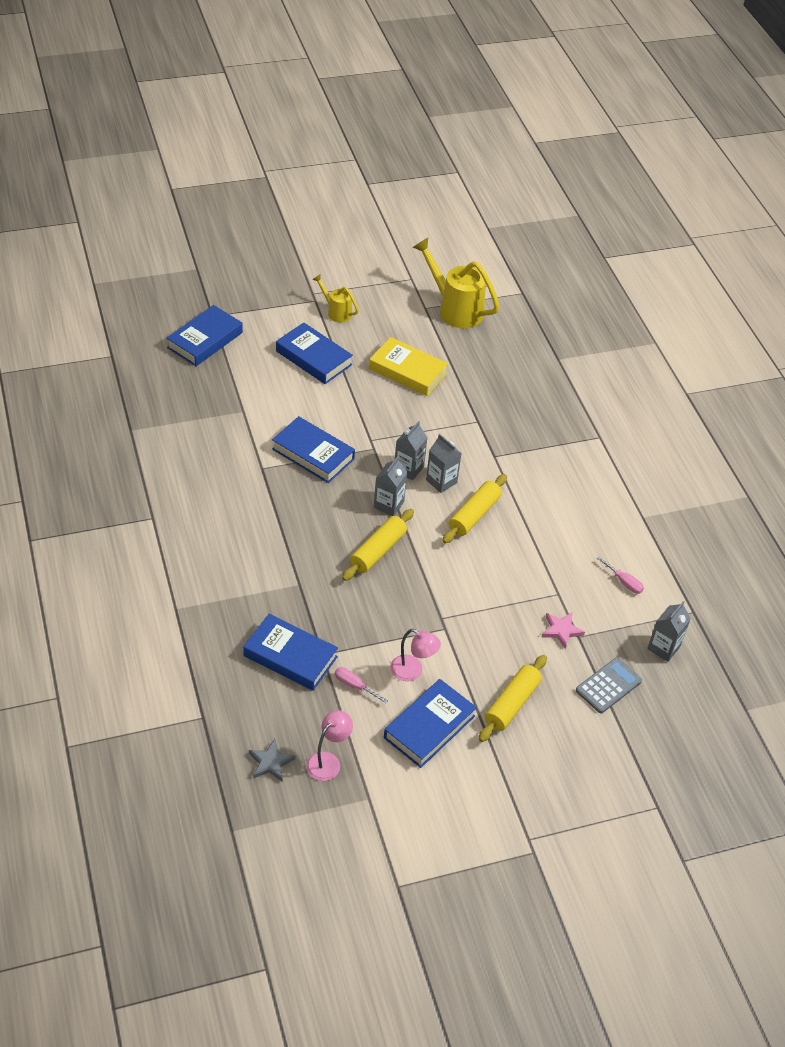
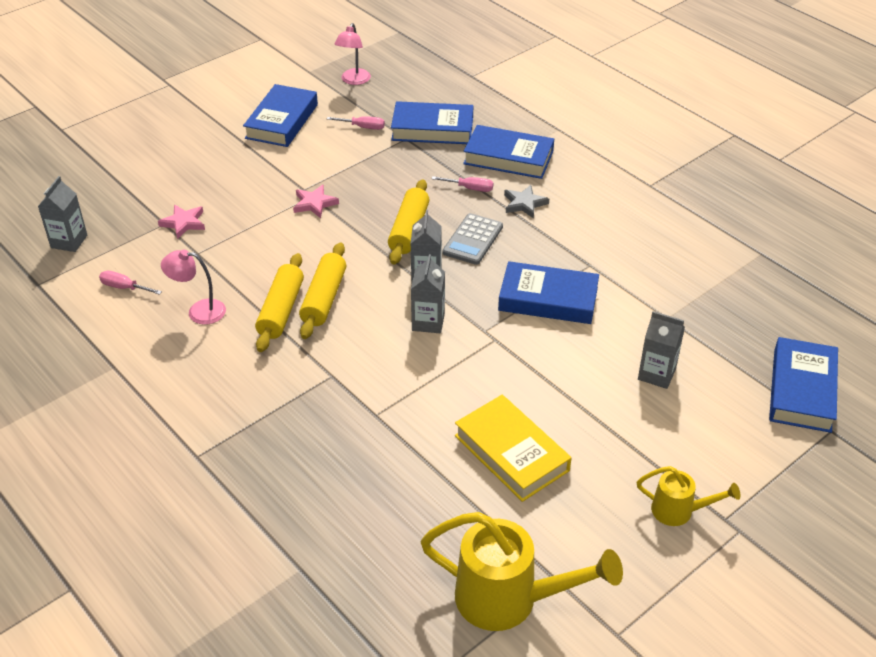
camera: 160 degrees right, 5 degrees down
(270, 762) = (398, 68): grey star -> grey star (524, 204)
(302, 573) = (470, 188): none -> pink screwdriver
(314, 358) = (647, 421): blue book -> blue book (508, 158)
(408, 371) = (511, 453): yellow book -> yellow book turned 45 degrees clockwise
(412, 671) = (317, 151): pink lamp -> pink lamp (199, 311)
(441, 481) = (381, 322): grey carton -> grey carton (656, 374)
(442, 608) = (314, 203): none -> pink star
(511, 704) = (214, 156): yellow rolling pin -> yellow rolling pin (281, 310)
(608, 686) = (123, 194): grey calculator -> grey calculator (473, 240)

